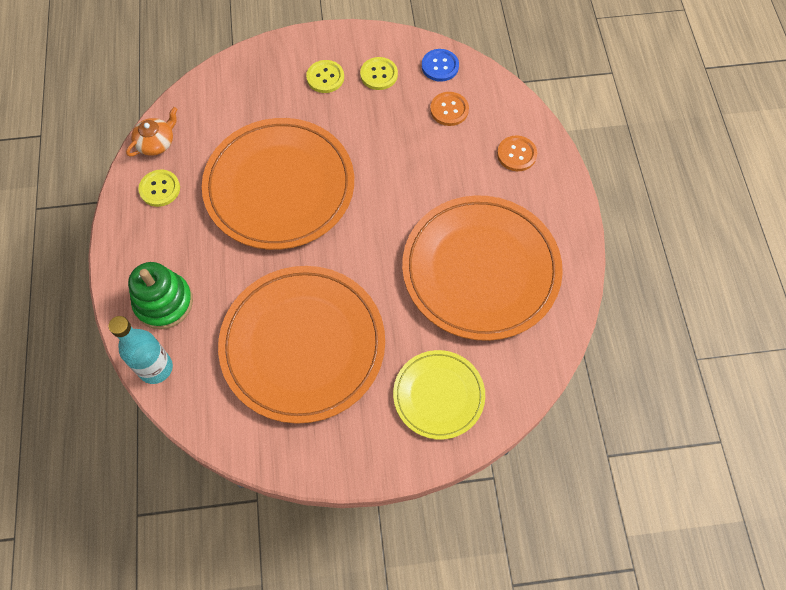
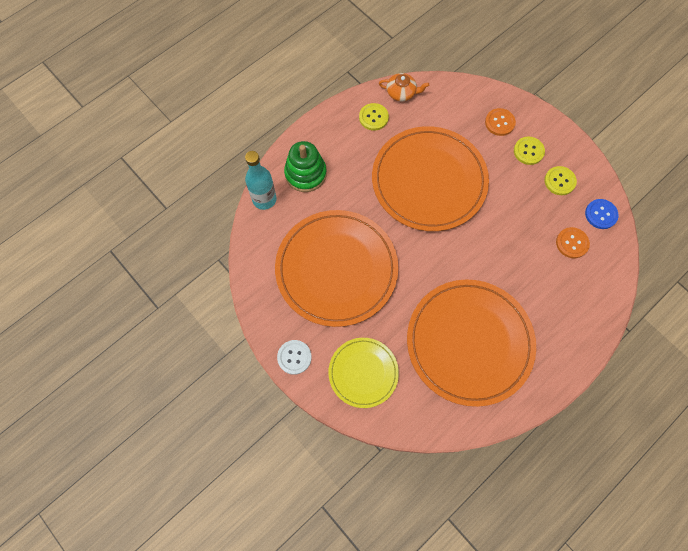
camera: 55 degrees right, 5 degrees up
(369, 458) = (294, 357): none -> white button
(516, 154) = (575, 310): orange button -> orange button (499, 122)

